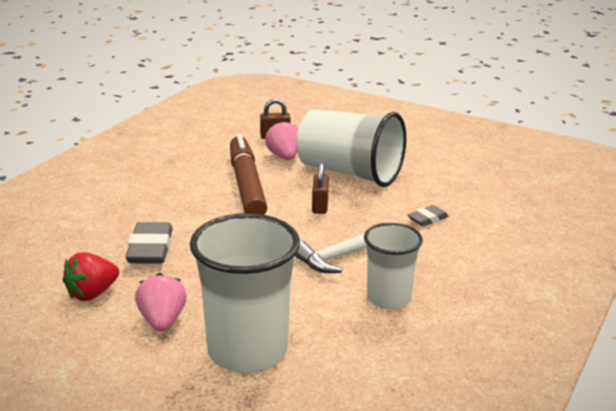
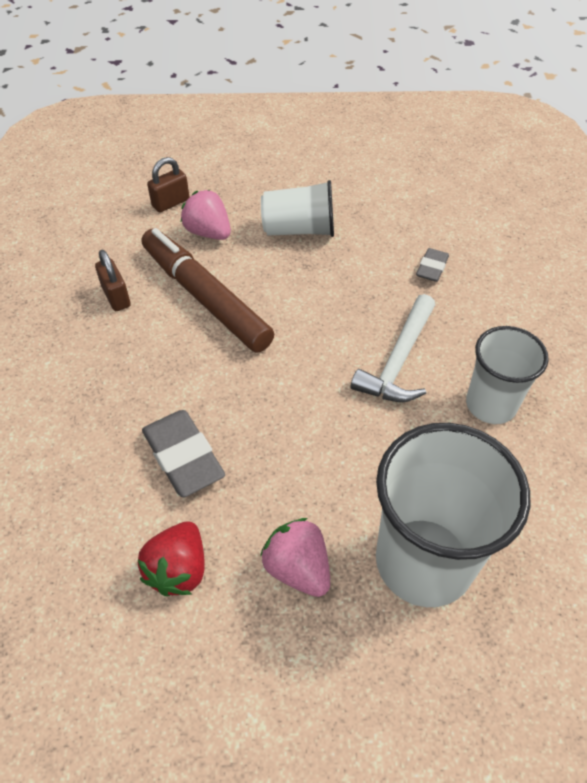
camera: 30 degrees left, 25 degrees up
(320, 206) = (312, 296): brown padlock -> brown padlock (116, 297)
(349, 173) = (299, 230): white cup -> white cup, size x0.61

